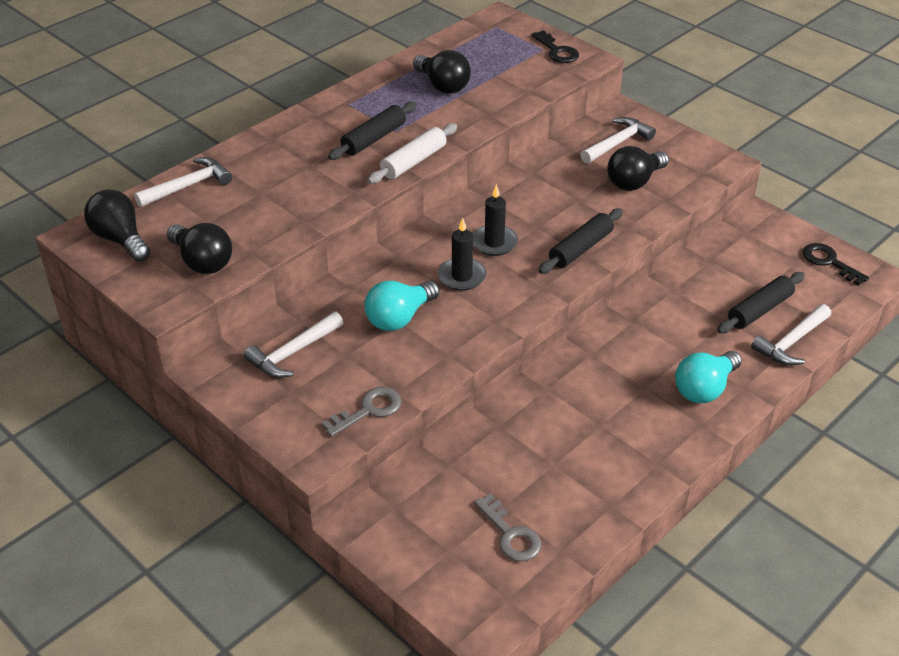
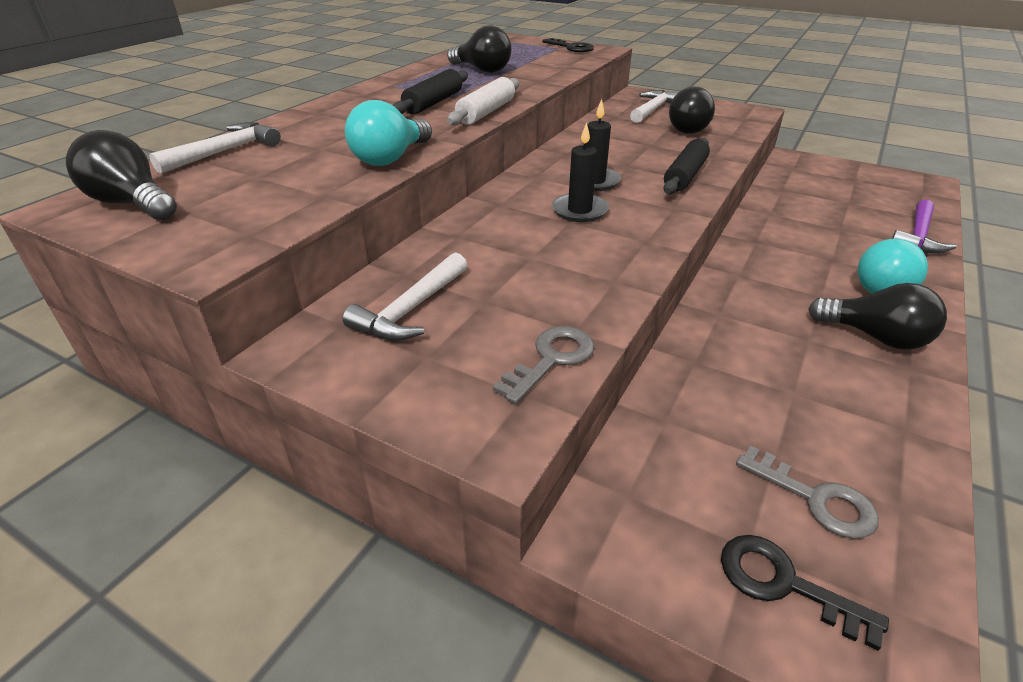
camera: 15 degrees left, 5 degrees down
(202, 262) = (258, 211): black light bulb -> black light bulb (875, 337)
(399, 318) = (532, 255): turquoise light bulb -> turquoise light bulb (390, 158)
(760, 310) = (863, 217): black rolling pin -> none
(791, 342) = (918, 236): white hammer -> purple hammer
(829, 262) = (882, 178): black key -> black key (785, 584)

